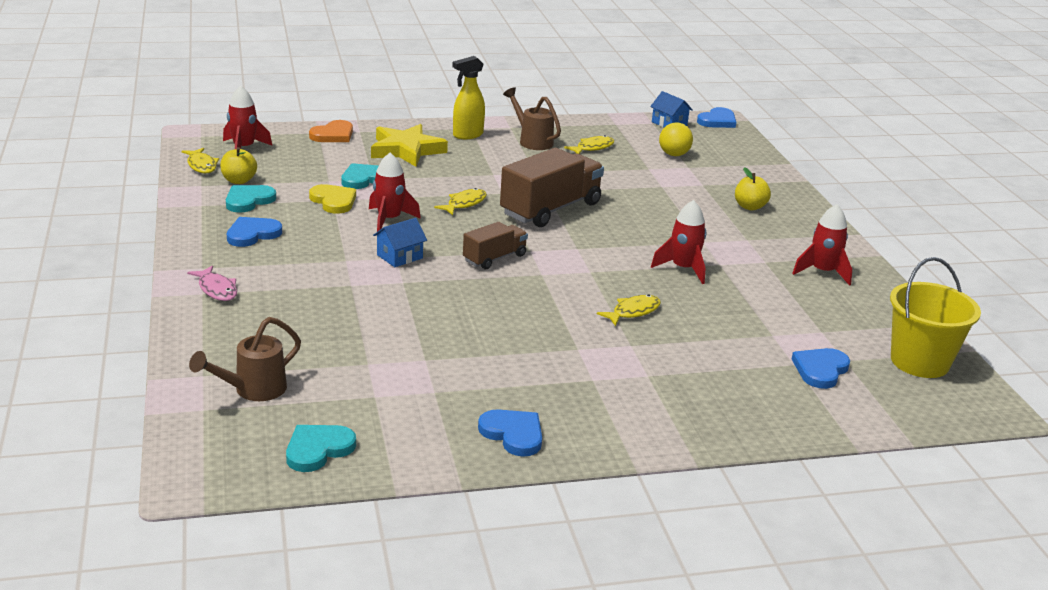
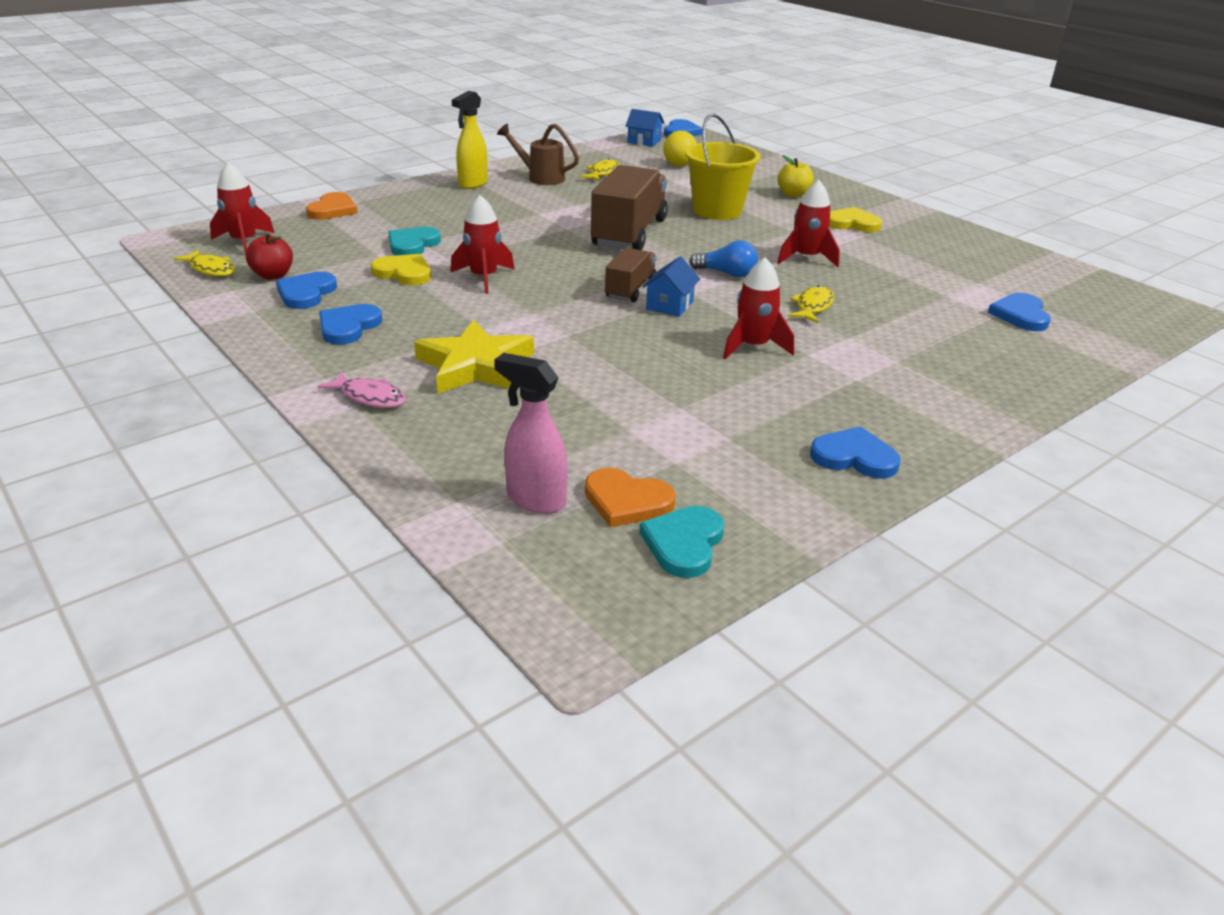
camera: 25 degrees left, 5 degrees up
(239, 180) = (273, 275): yellow apple -> red apple
(248, 200) = (306, 293): turquoise heart -> blue heart
(252, 390) = (535, 500): brown watering can -> pink spray bottle
(311, 411) = (627, 501): none -> orange heart
(399, 256) = (535, 311): blue house -> blue house (669, 305)
(406, 150) = (427, 209): yellow star -> yellow star (475, 366)
(464, 204) = (542, 246): yellow fish -> none
(593, 265) = (726, 273): none -> blue light bulb
(771, 247) = (852, 223): none -> yellow heart
(822, 272) = (916, 234): red rocket -> red rocket (753, 347)
(919, 362) = (1078, 287): yellow bucket -> yellow bucket (717, 210)

